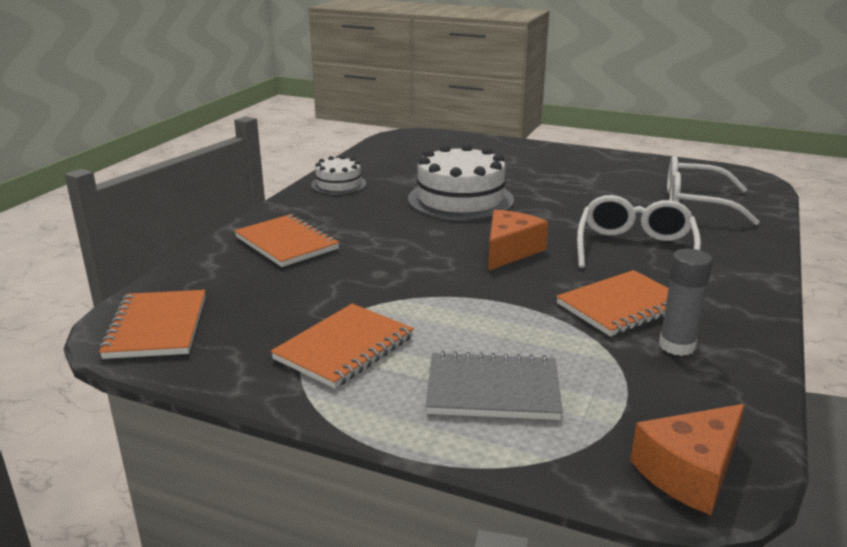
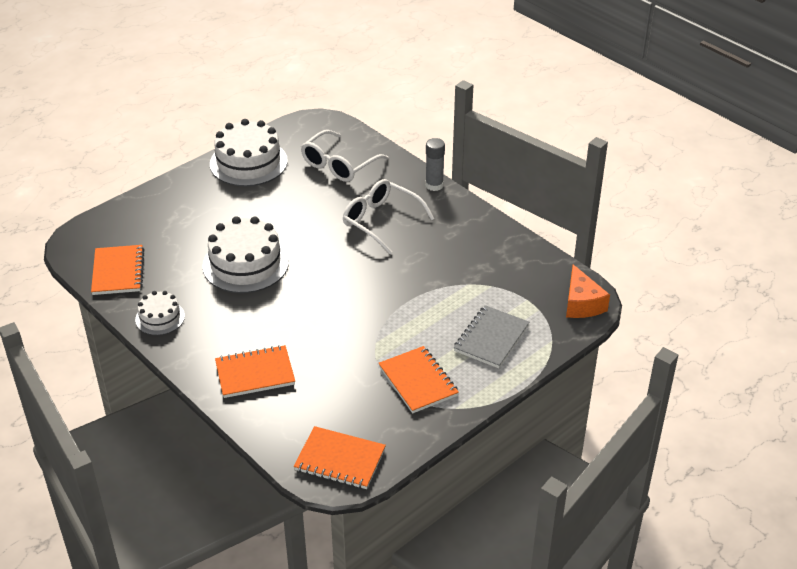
camera: 65 degrees left, 15 degrees up
(510, 251) = (346, 273): orange cheese -> none
(621, 165) = (248, 162): none -> white cake
(622, 306) = (443, 258): orange notebook -> orange notebook (118, 272)
(677, 346) = (491, 259): grey glue stick -> grey glue stick (434, 185)

